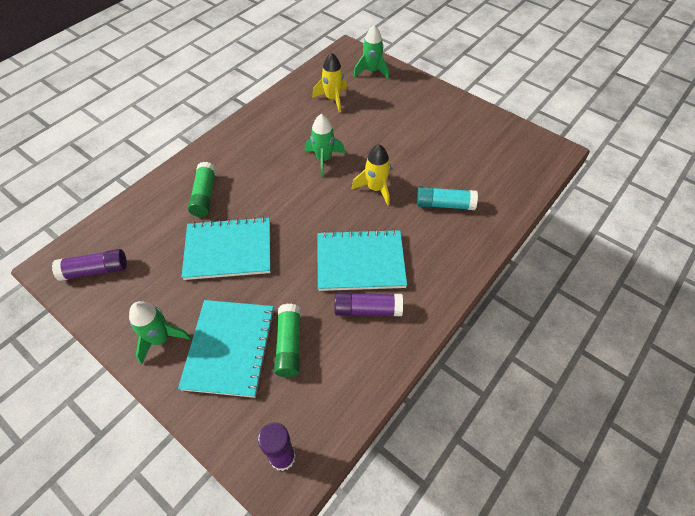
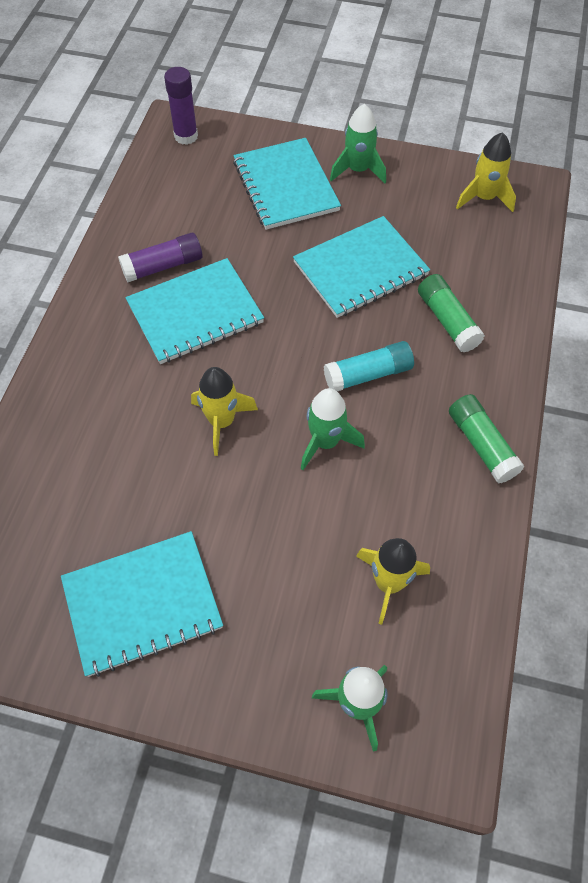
camera: 155 degrees right, 5 degrees up
(95, 270) = (484, 198): purple glue stick -> yellow rocket
(289, 345) = (229, 208): green glue stick -> green glue stick (481, 445)
(444, 204) = (111, 435): turquoise glue stick -> turquoise glue stick (368, 374)
(450, 127) = (142, 603): none -> turquoise notebook

